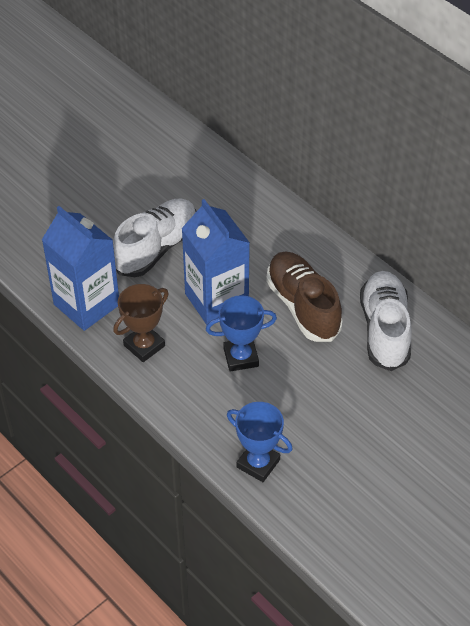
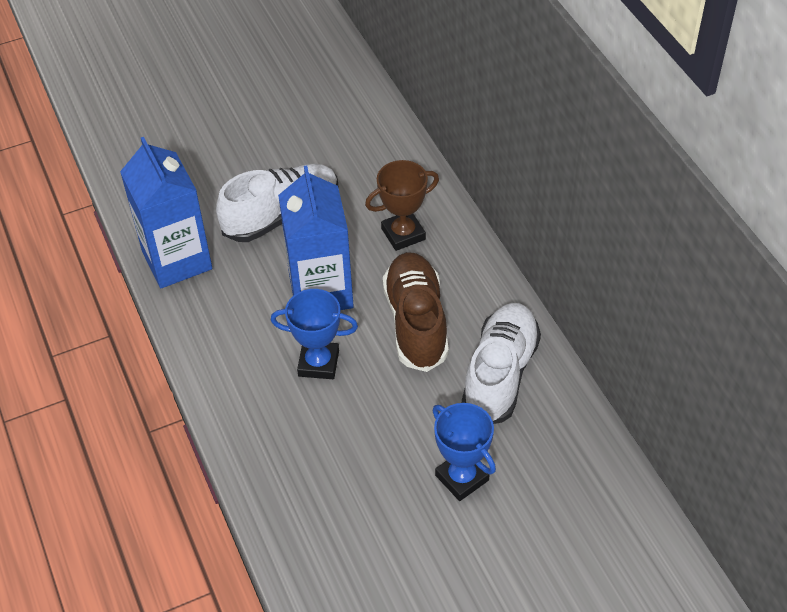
camera: 20 degrees right, 0 degrees up
(144, 345) = (217, 322): brown trophy -> brown trophy (403, 234)
(258, 463) = (282, 493): blue trophy -> blue trophy (462, 478)

